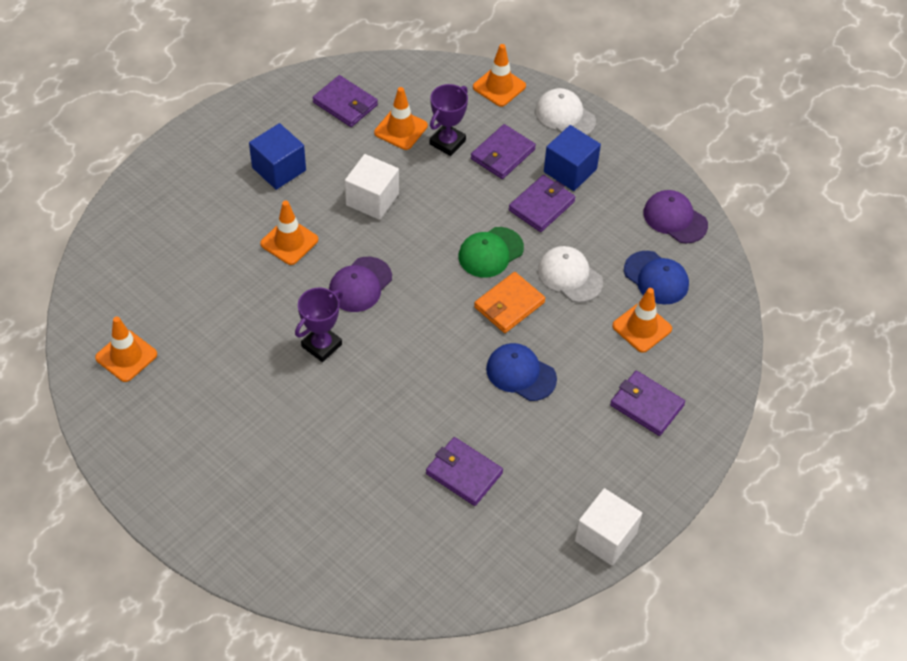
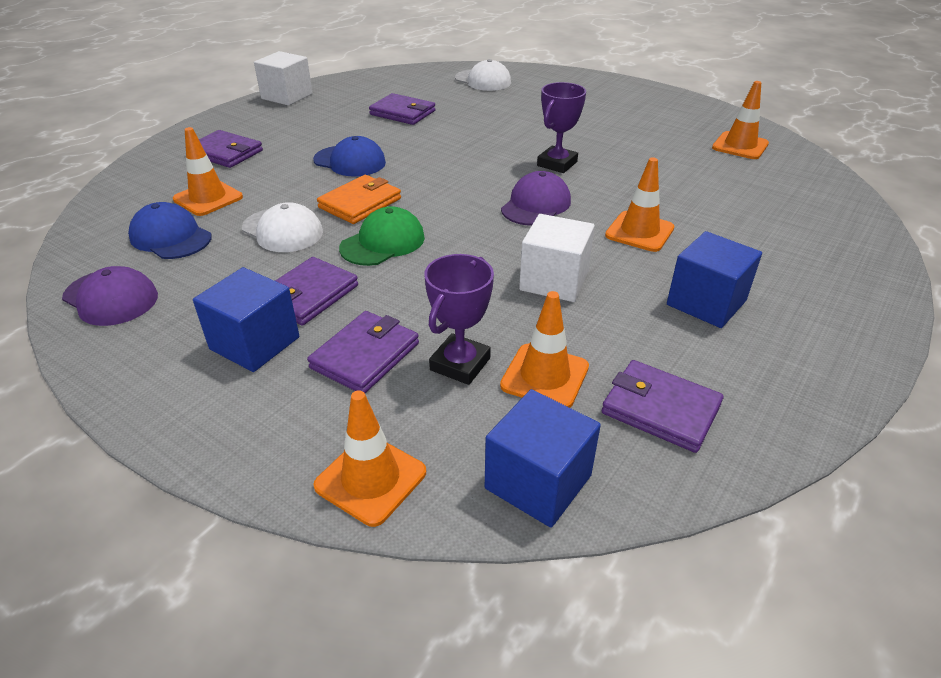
camera: 175 degrees right, 15 degrees down
(420, 77) = (538, 482): none -> blue cube
(565, 116) = (242, 433): white cap -> white cap (483, 80)

